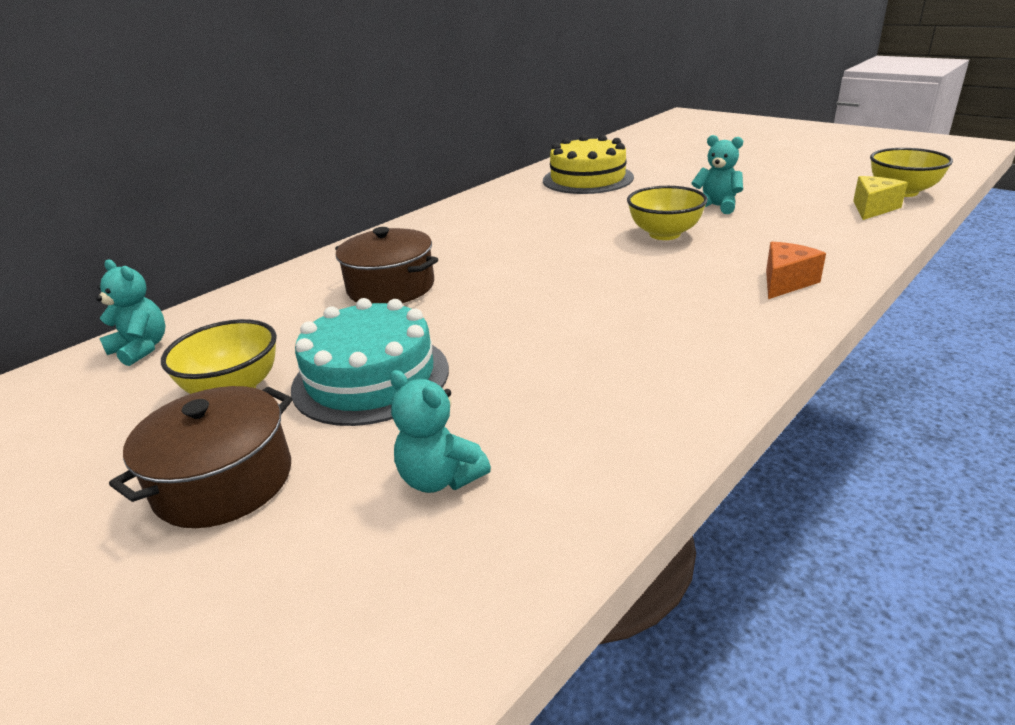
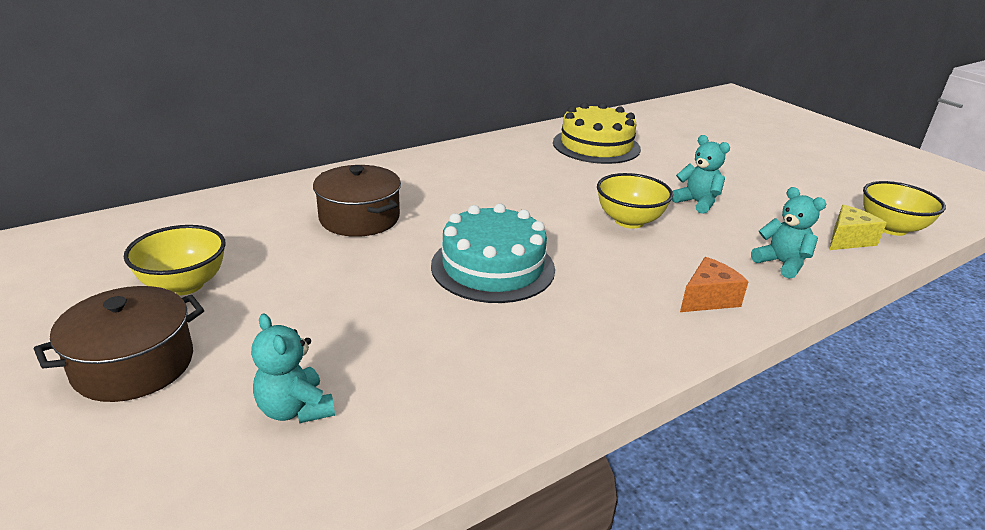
camera: 10 degrees right, 0 degrees up
(141, 349) = (135, 228): turquoise teddy bear -> turquoise teddy bear (781, 263)
(371, 378) = (294, 302): turquoise cake -> turquoise cake (493, 267)

